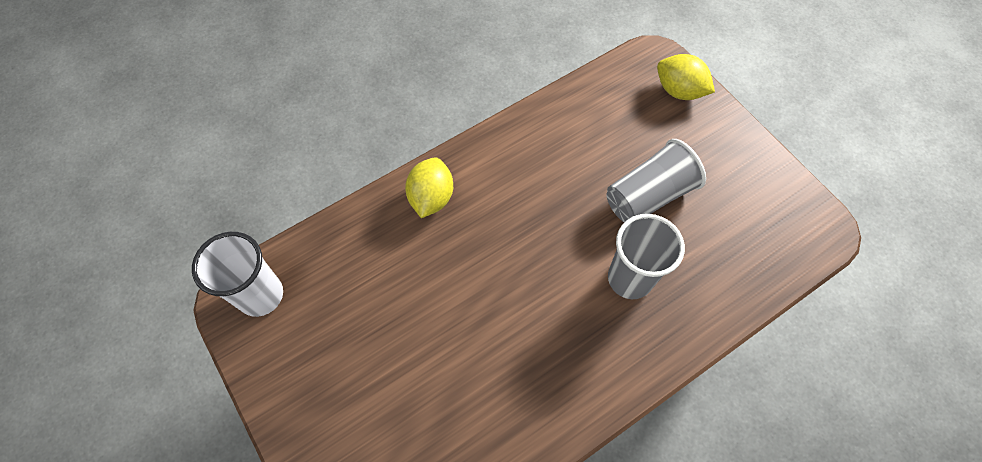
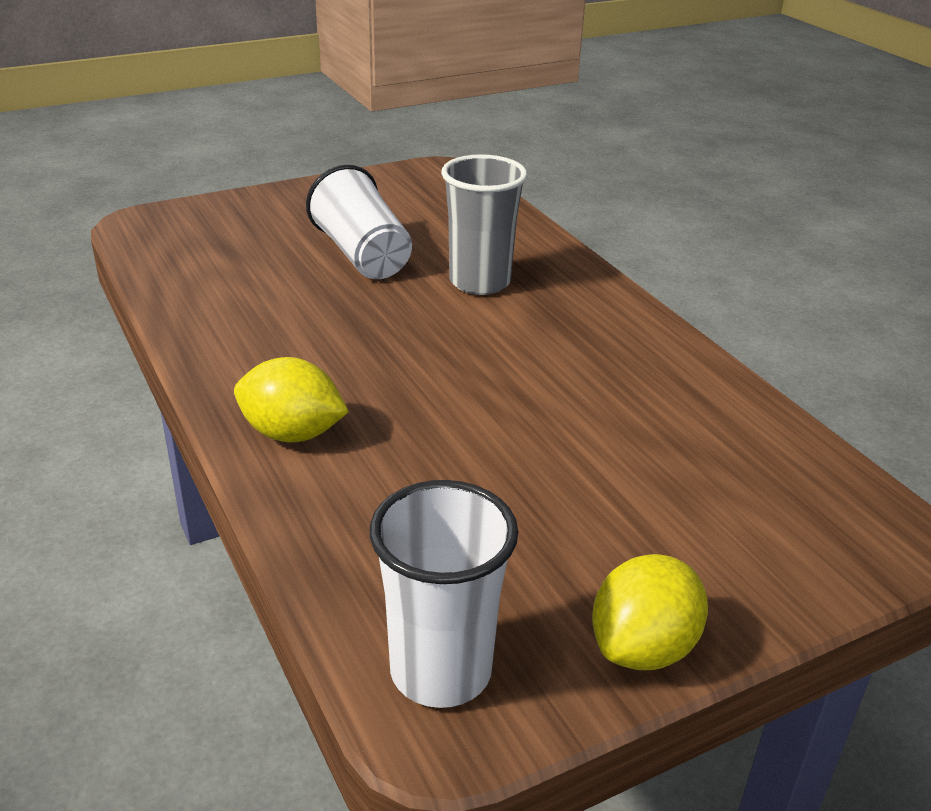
camera: 85 degrees left, 30 degrees down
(648, 195) = (362, 255): grey cup -> white cup
(679, 90) = (208, 215): yellow lemon -> yellow lemon (643, 648)

